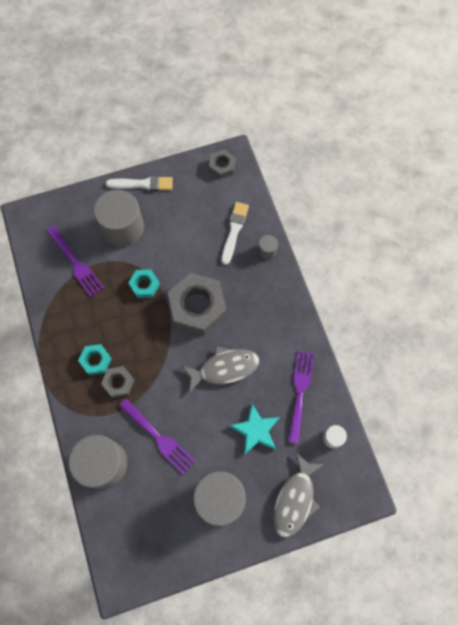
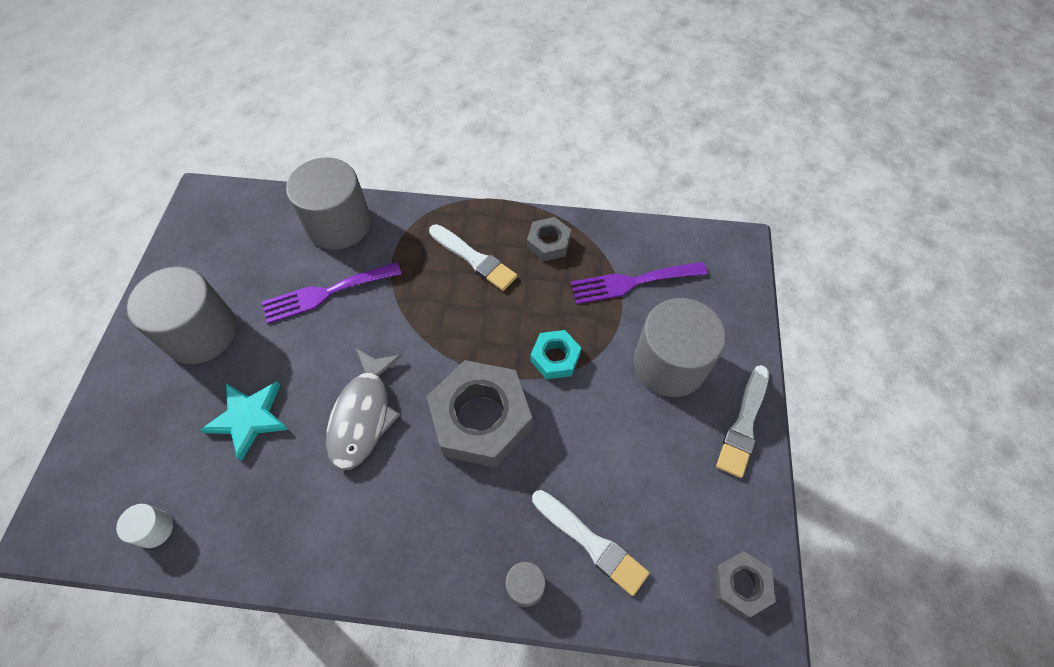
camera: 115 degrees right, 10 degrees down
(96, 360) = (474, 259): turquoise nut -> white brush
(118, 383) = (428, 274): grey nut -> grey nut (548, 243)
(294, 500) = (123, 426): grey fish -> none
(300, 391) = (256, 514): purple fork -> none

